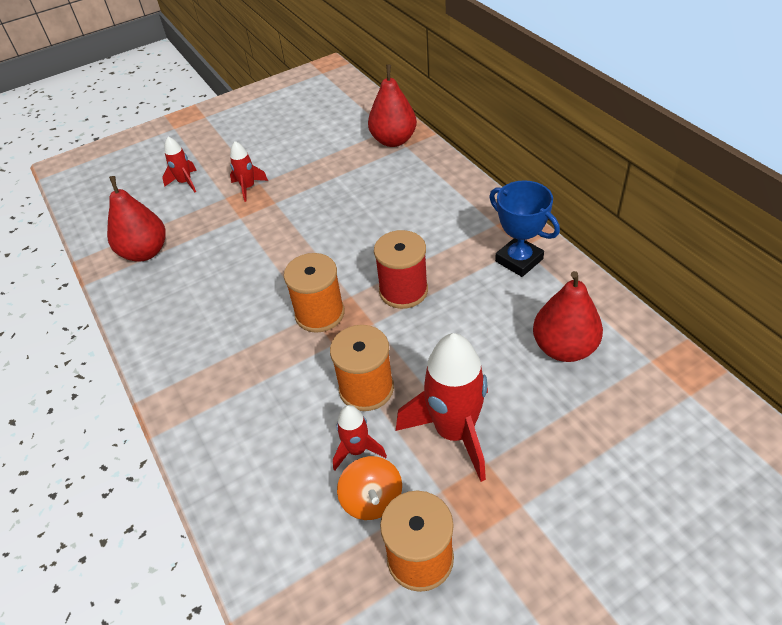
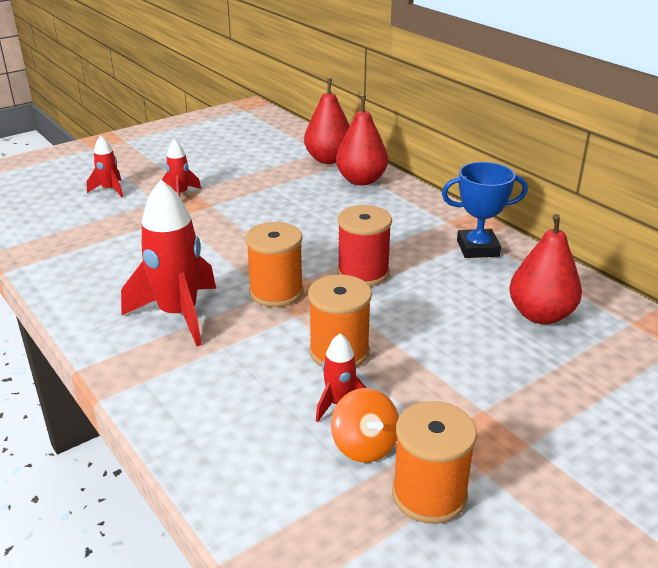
camera: 10 degrees left, 15 degrees down
(145, 252) = (72, 245): red pear -> red pear (361, 180)
(454, 432) = (442, 385): red rocket -> red rocket (178, 314)
(519, 260) = (477, 248): blue trophy -> blue trophy turned 45 degrees counterclockwise

